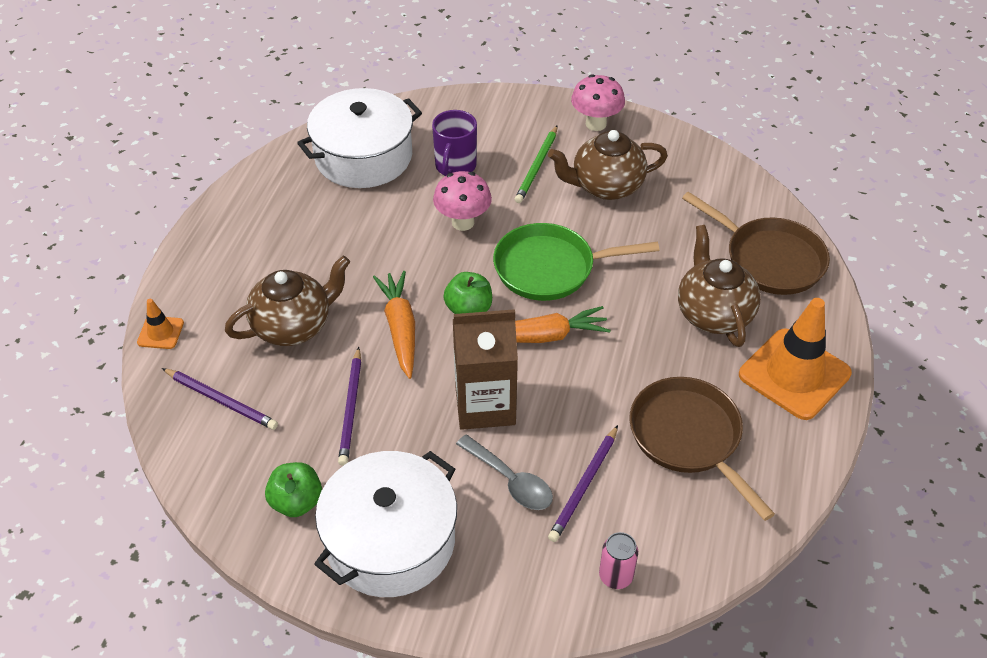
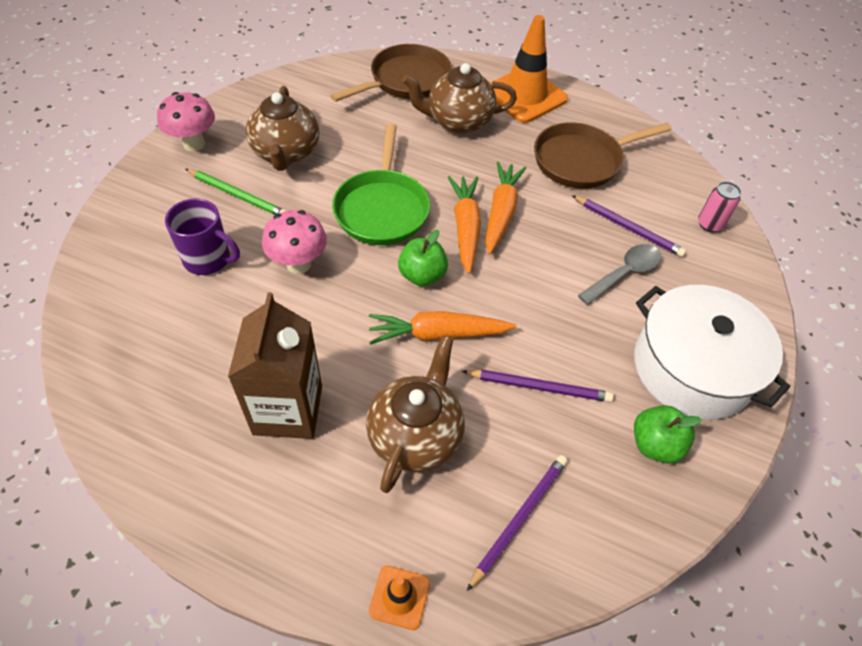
camera: 85 degrees left, 5 degrees up
(293, 326) = (416, 435): brown teapot -> brown teapot turned 45 degrees clockwise
(363, 156) = (152, 342): white pot -> none
(485, 405) = (542, 279): brown carton -> brown carton (288, 410)
(573, 364) = (501, 212): none -> orange carrot

